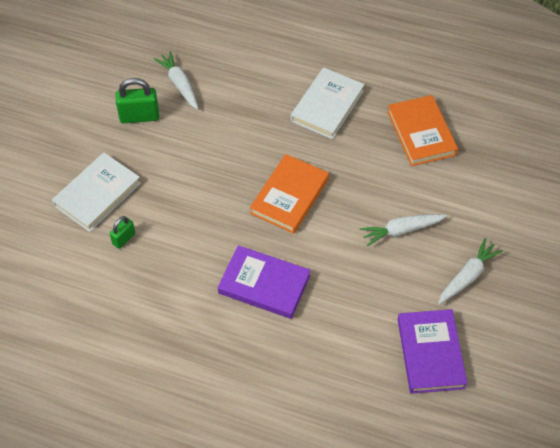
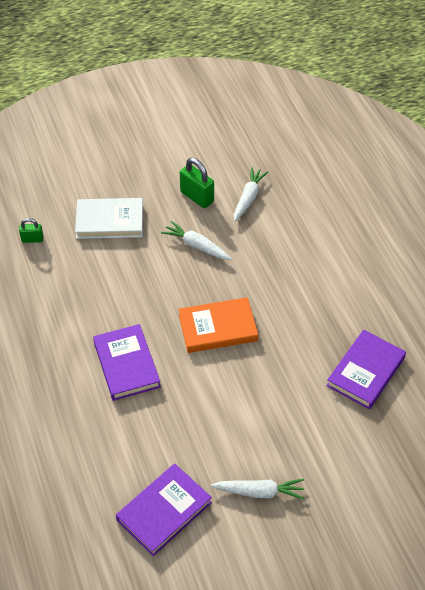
camera: 50 degrees right, 5 degrees down
(124, 239) = (88, 260): green padlock -> green padlock (32, 239)
(327, 106) = (325, 295): white book -> none
(401, 230) = (258, 419): white carrot -> white carrot (197, 246)
(421, 133) = (365, 372): orange book -> purple book

